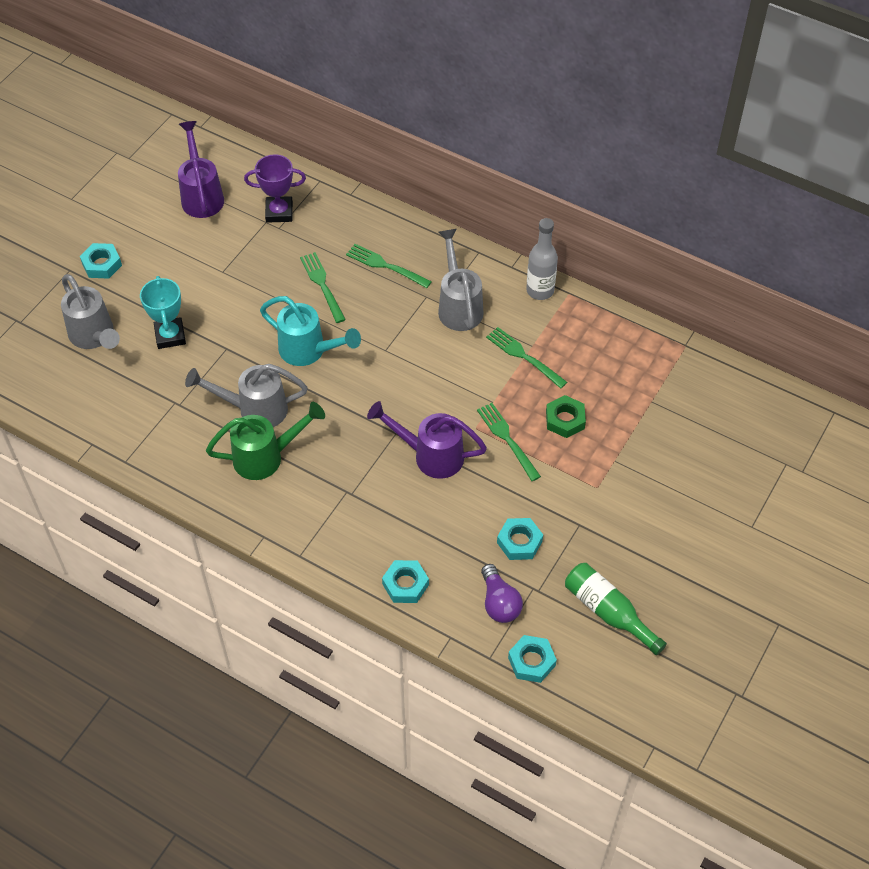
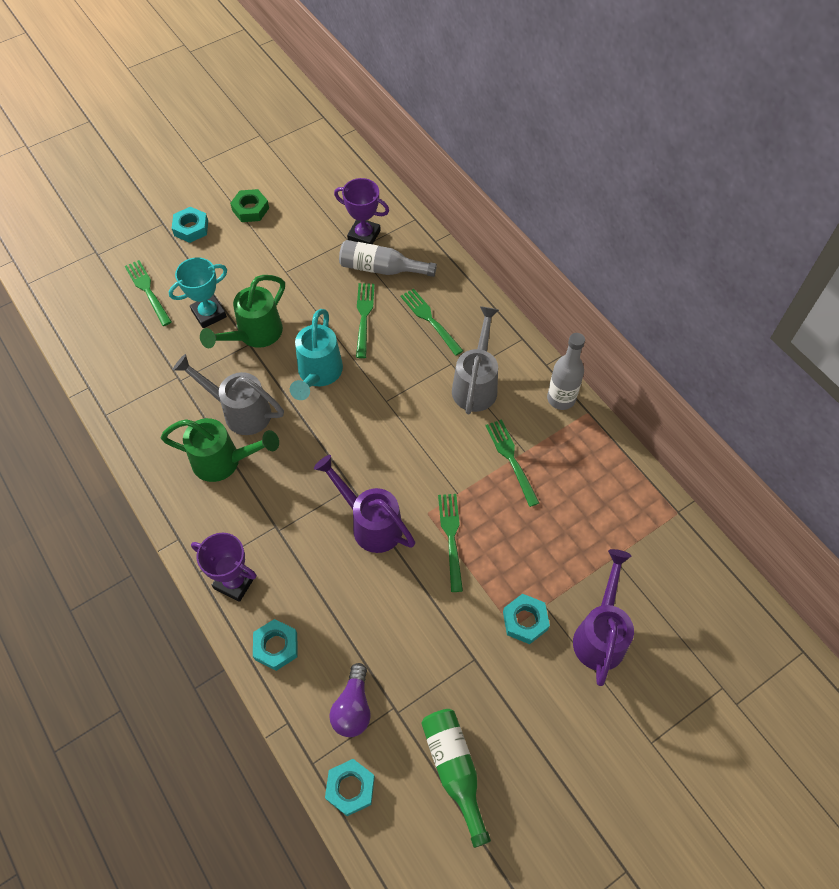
camera: 25 degrees right, 5 degrees up
(95, 337) = (147, 291): grey watering can -> green fork
(170, 336) = (209, 314): turquoise trophy -> turquoise trophy turned 45 degrees clockwise
(201, 195) = (307, 196): purple watering can -> purple watering can (600, 633)
(227, 339) = (254, 335): none -> green watering can
(309, 351) = (318, 375): turquoise watering can -> turquoise watering can turned 45 degrees clockwise
(314, 236) = (381, 268): none -> grey bottle
(337, 550) = (234, 582): none -> purple trophy
(519, 542) = (406, 651): turquoise nut -> turquoise nut (525, 621)
(565, 420) = (517, 541): green nut -> green nut (250, 209)

